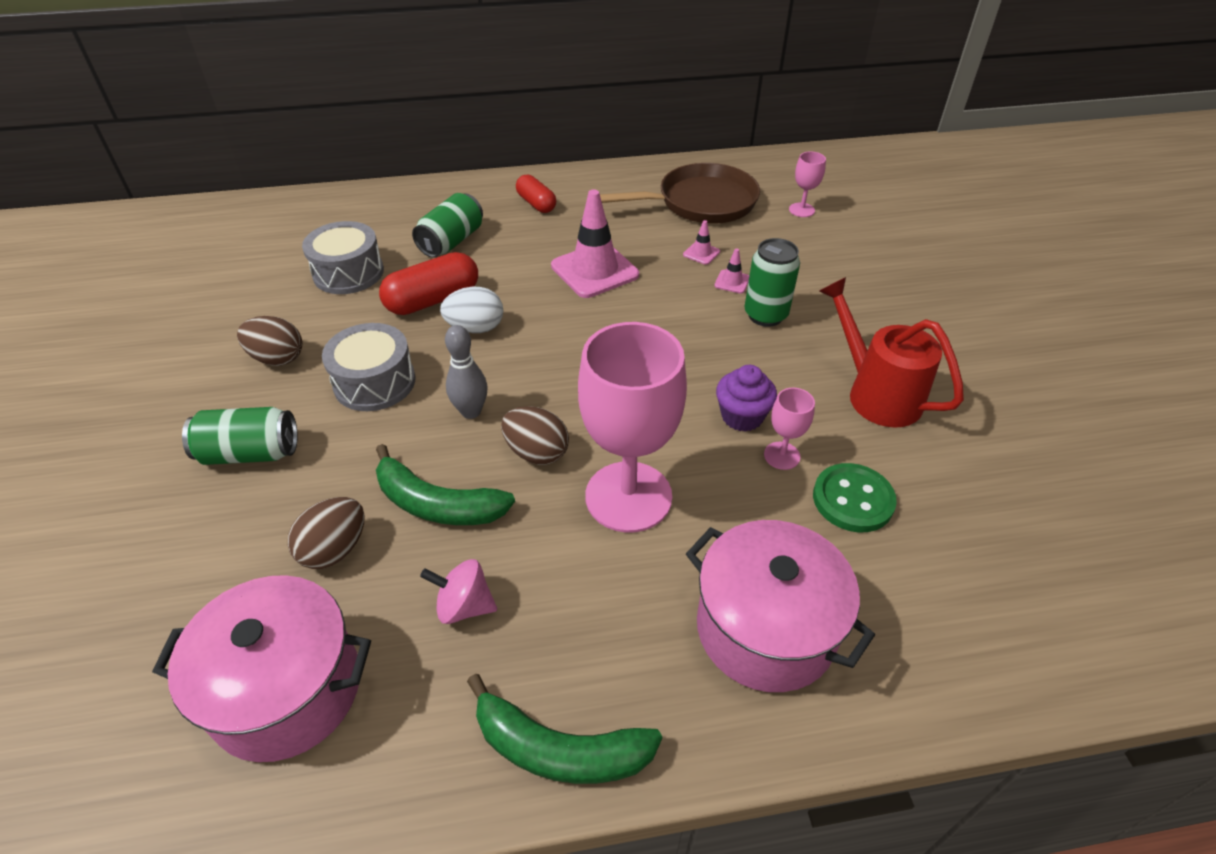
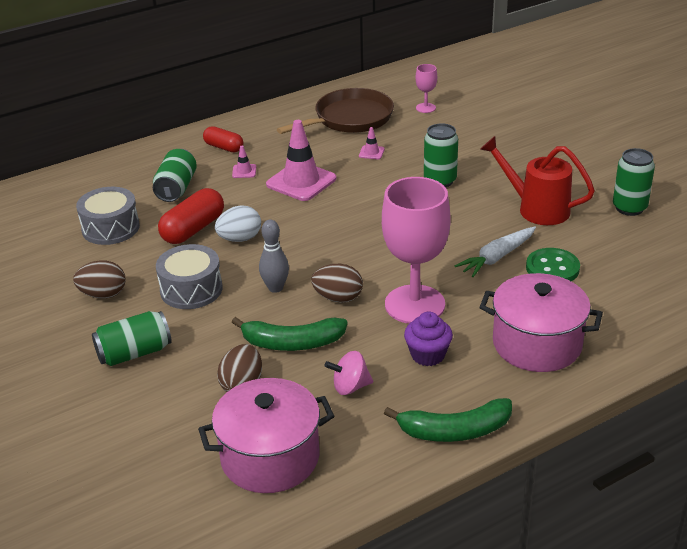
camera: 20 degrees left, 10 degrees down
(732, 282) = (404, 166): pink traffic cone -> pink traffic cone (244, 171)
(742, 416) = (459, 243): purple cupcake -> purple cupcake (427, 355)
(782, 455) = (497, 257): pink goblet -> white carrot
(1015, 432) = (629, 208): none -> green can

